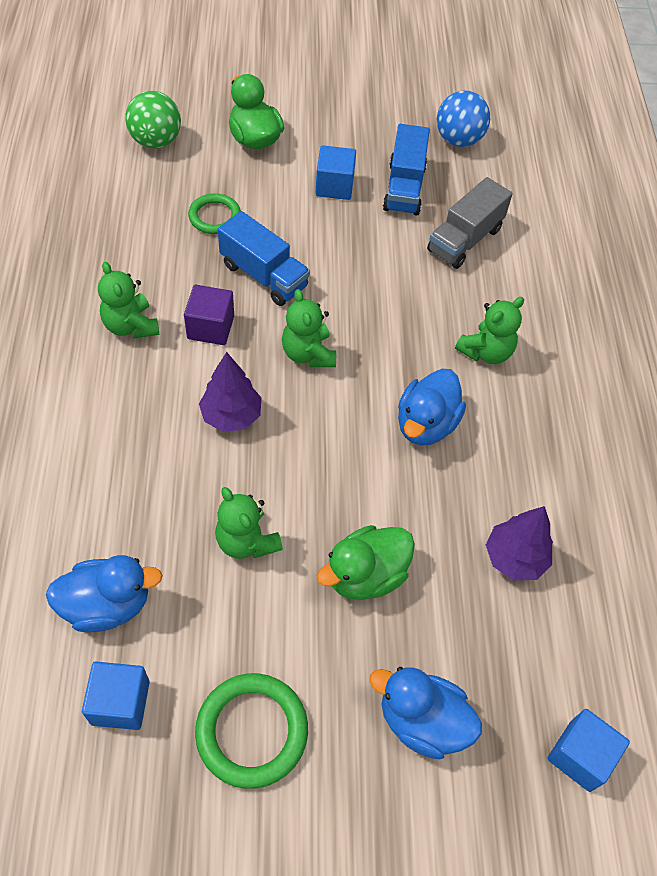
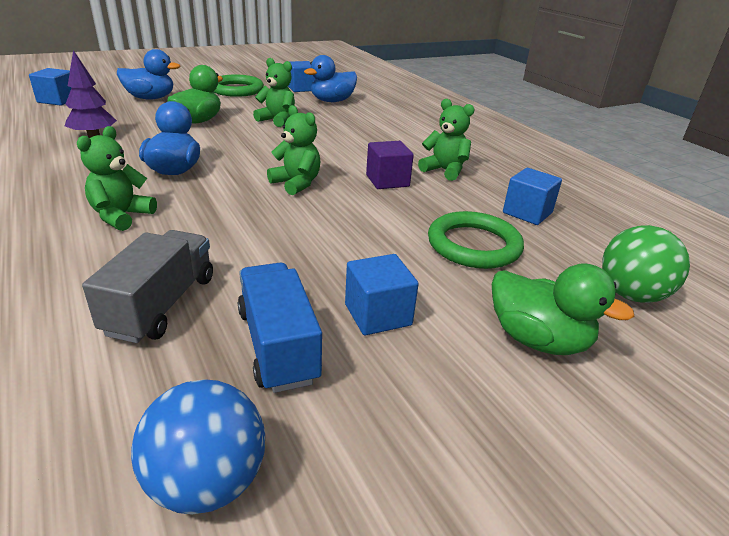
camera: 155 degrees right, 25 degrees down
(125, 234) = (527, 213): none -> blue cube
(214, 216) = (474, 245): green ring -> green ring, size x1.54
(231, 416) = (328, 151): purple tree -> none
(264, 275) = (378, 216): blue truck -> none

